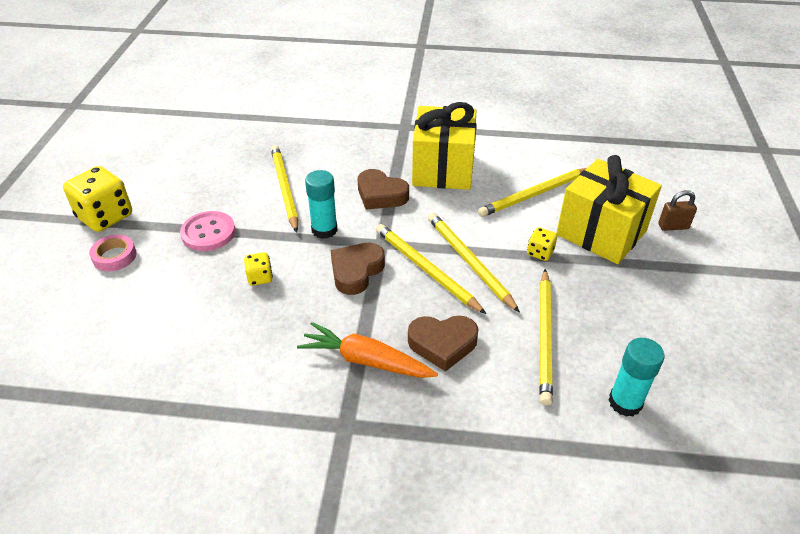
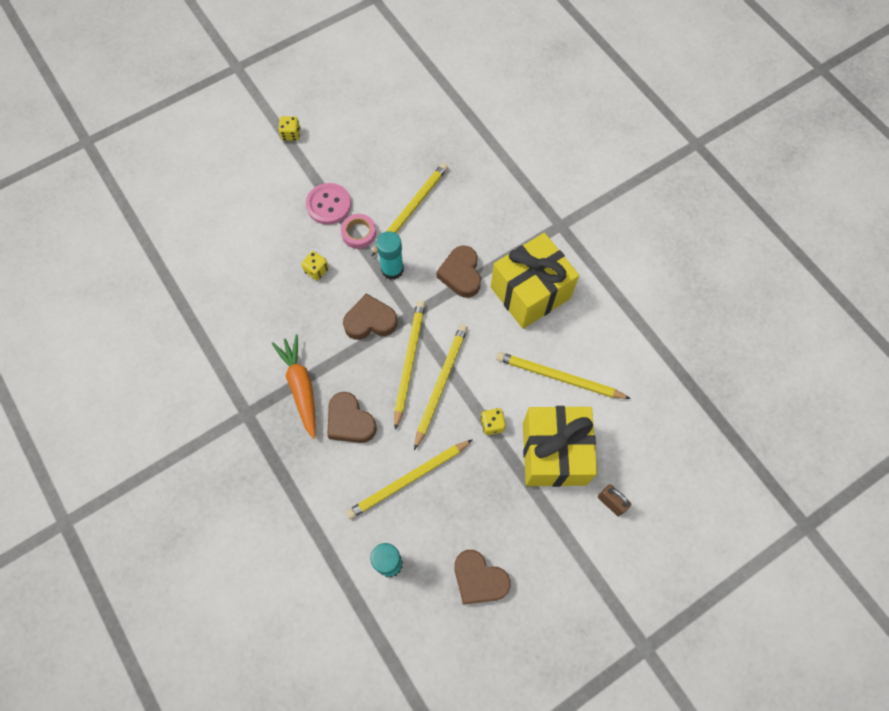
camera: 50 degrees right, 25 degrees up
(105, 217) = (291, 134): yellow dice -> yellow dice, size x0.49
(114, 256) = (264, 174): pink tape -> pink tape (359, 233)
(689, 344) = (479, 579): none -> brown heart

